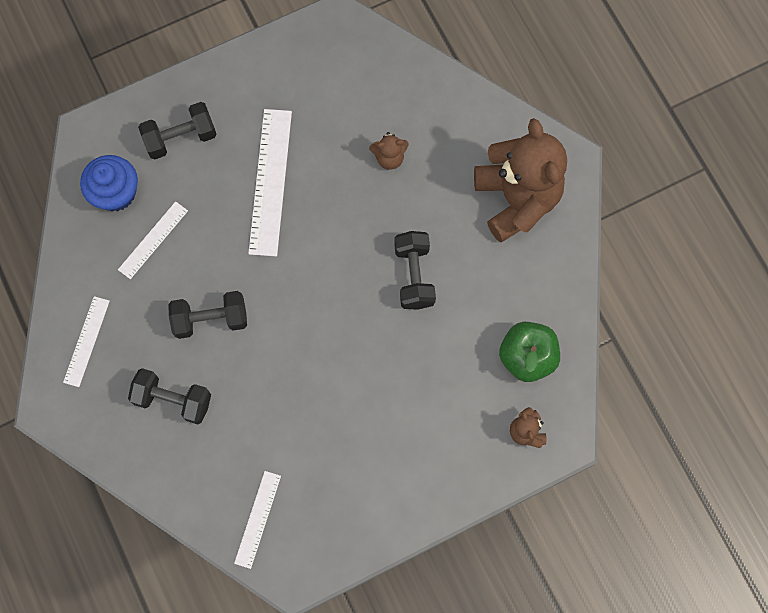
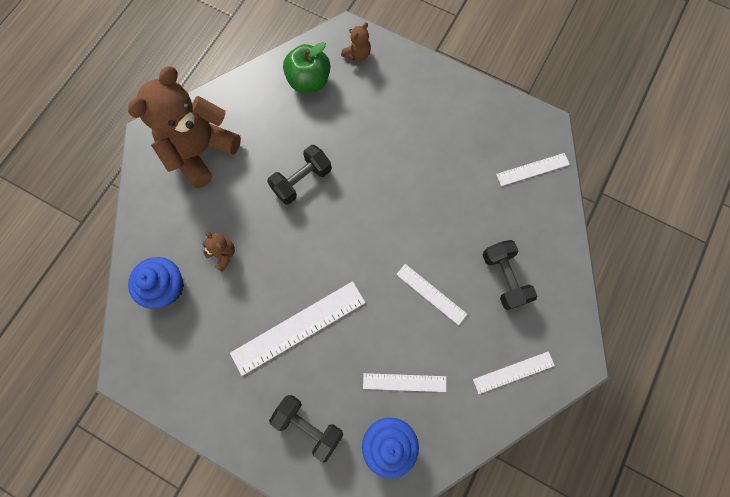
camera: 125 degrees left, 0 degrees up
(210, 319) = (431, 294): black dumbbell -> white ruler
(393, 92) = (166, 287): none -> blue cupcake

